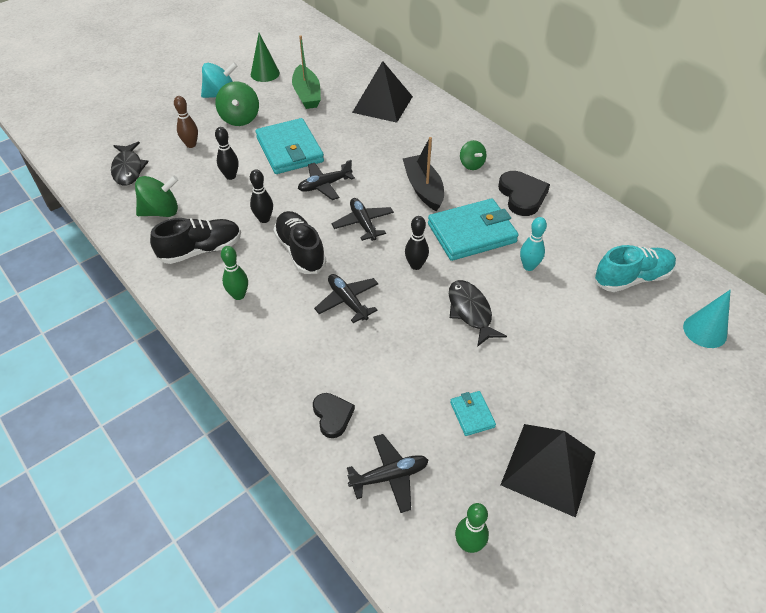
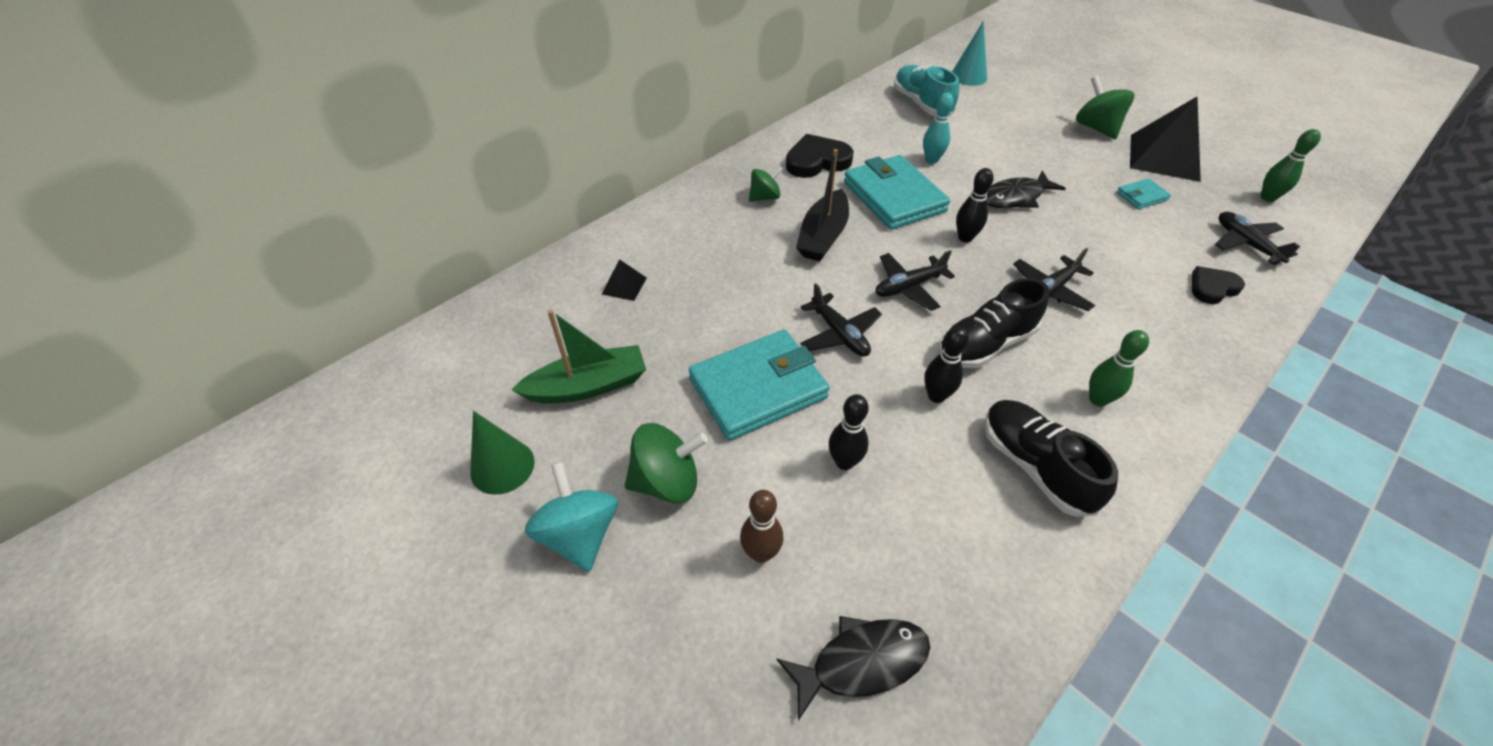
camera: 95 degrees left, 0 degrees up
(161, 211) = (968, 554): green spinning top -> green spinning top (1096, 128)
(382, 104) = (624, 285): black pyramid -> black pyramid, size x0.45
(423, 188) = (823, 236): black boat -> black boat turned 45 degrees counterclockwise

